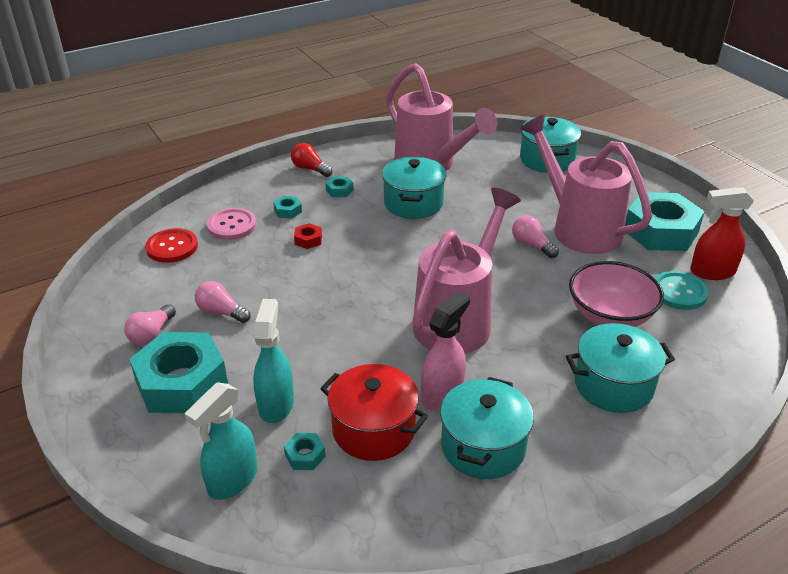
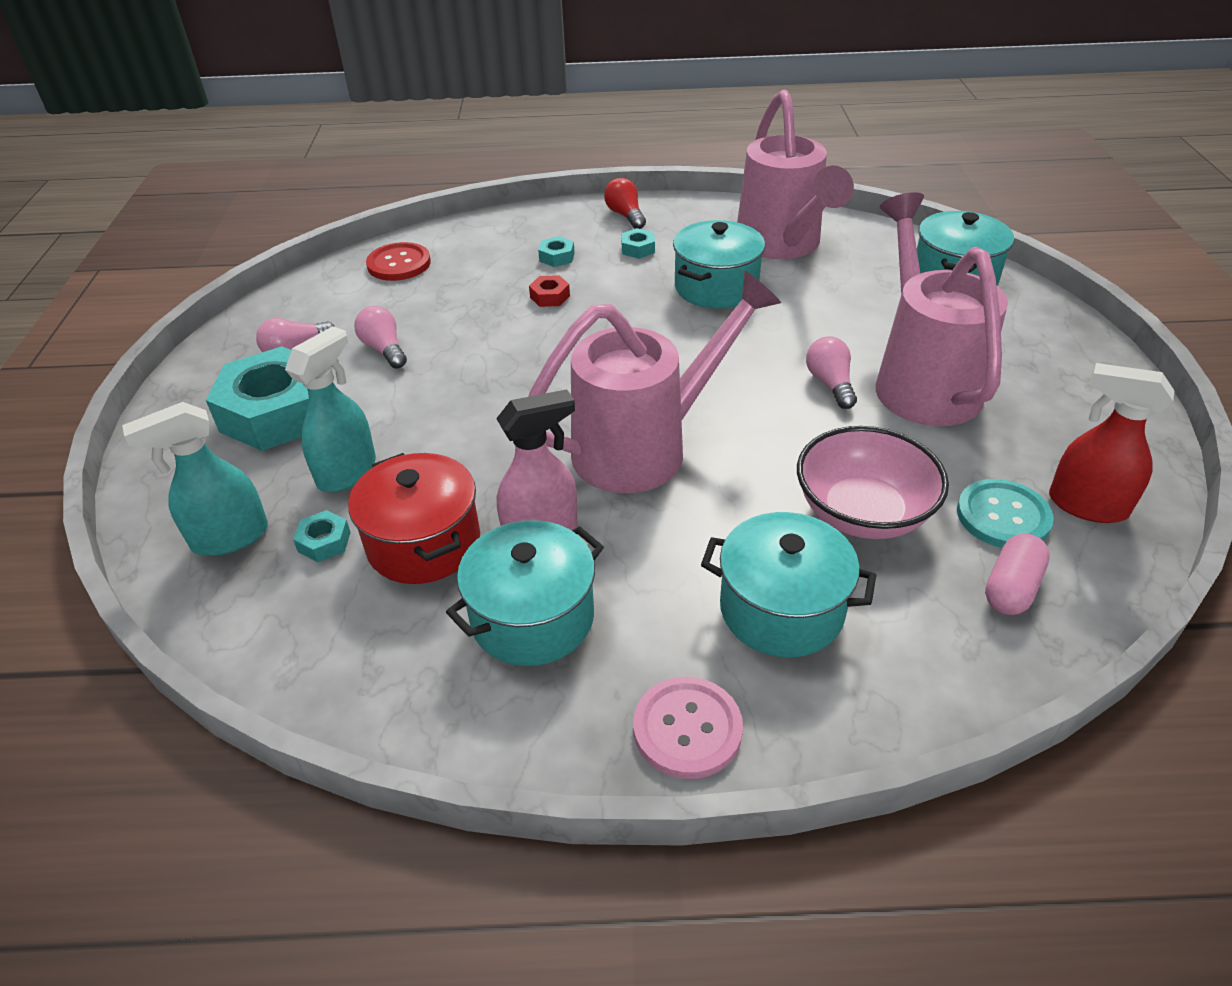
camera: 30 degrees right, 5 degrees up
(232, 225) = (481, 257): pink button -> pink button (687, 729)
(661, 231) = (1050, 422): turquoise nut -> none
(711, 329) = (1011, 588): none -> pink capsule

